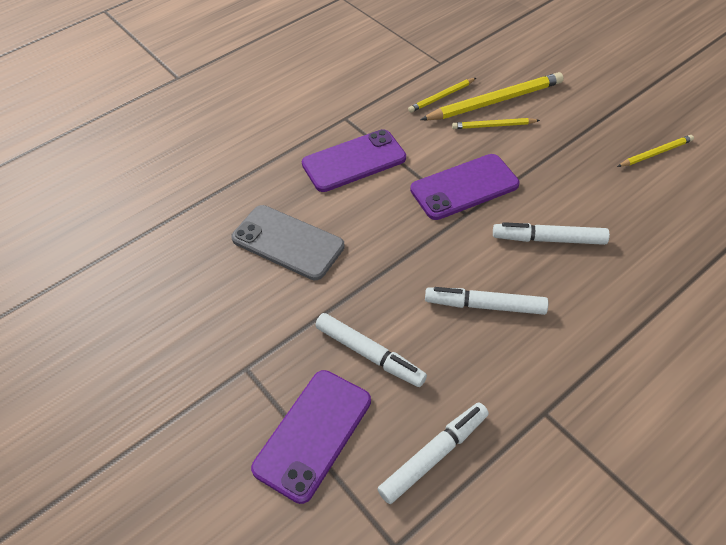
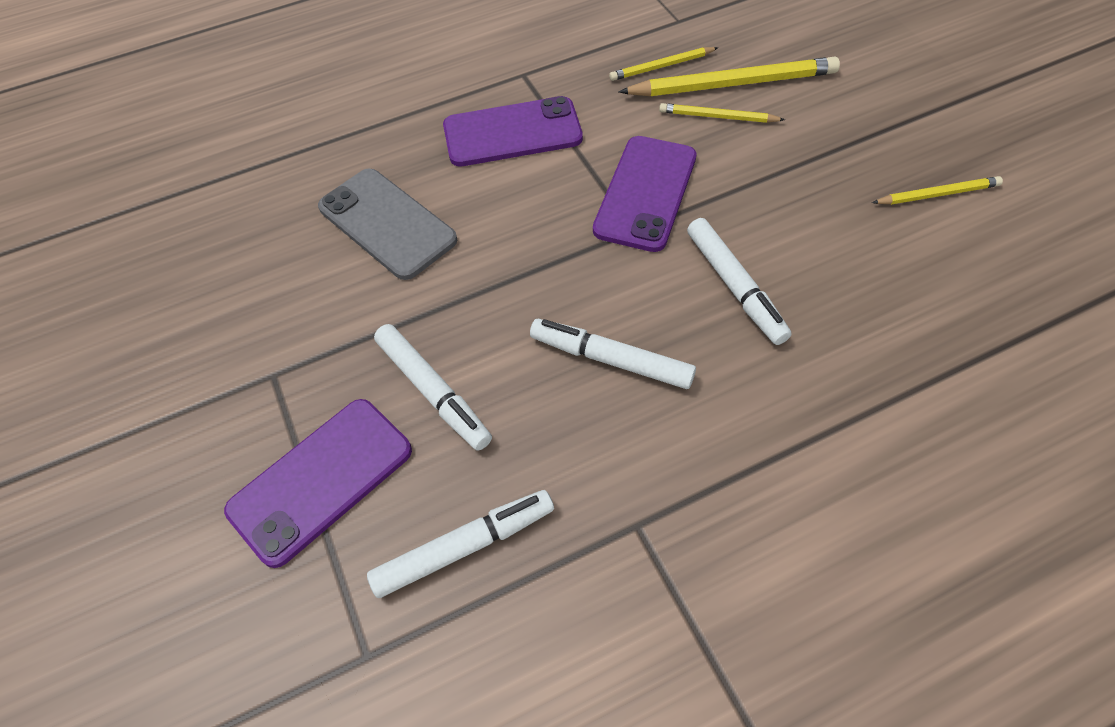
camera: 15 degrees right, 5 degrees up
(464, 187) = (645, 193): purple phone -> purple phone turned 60 degrees counterclockwise
(548, 239) = (735, 286): white marker -> white marker turned 135 degrees counterclockwise

